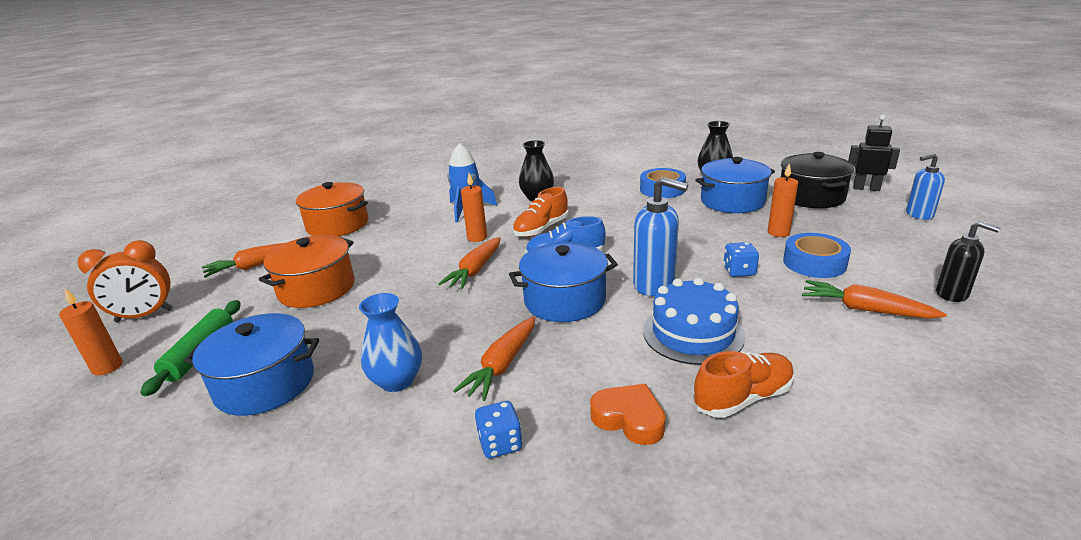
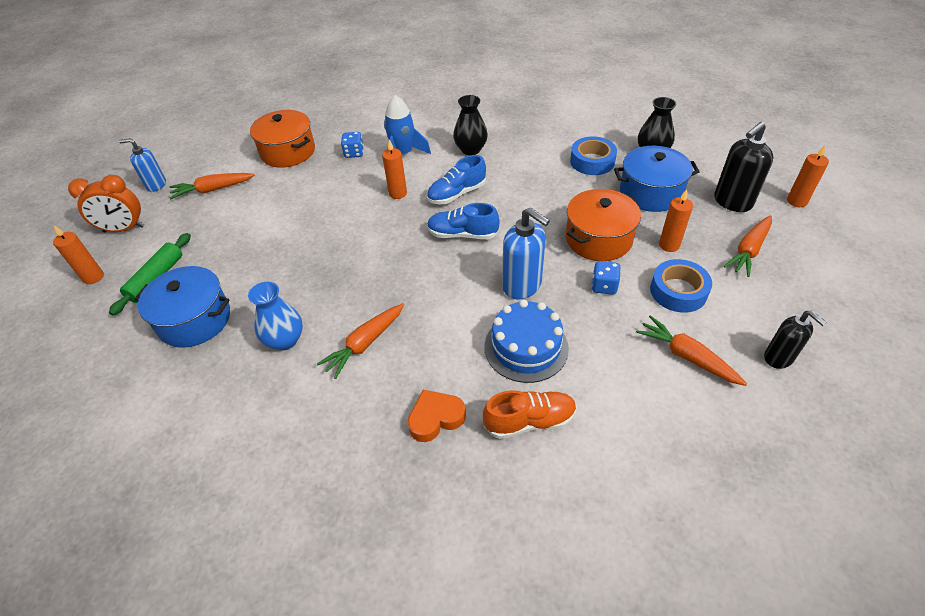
camera: 15 degrees right, 20 degrees up
(316, 288) = (252, 227): orange pot -> orange pot (598, 239)
(475, 270) = (382, 234): orange carrot -> orange carrot (748, 250)
(500, 444) = (337, 416): blue dice -> blue dice (354, 153)
(541, 229) = (456, 194): orange shoe -> blue shoe
(564, 300) = (440, 286): blue pot -> none
(629, 419) = (435, 418): orange heart -> orange heart turned 75 degrees counterclockwise
(811, 197) = (732, 202): black pot -> black soap dispenser
(866, 188) = (796, 201): black robot -> orange candle
(919, 215) = (823, 250): blue soap dispenser -> blue soap dispenser (156, 185)

